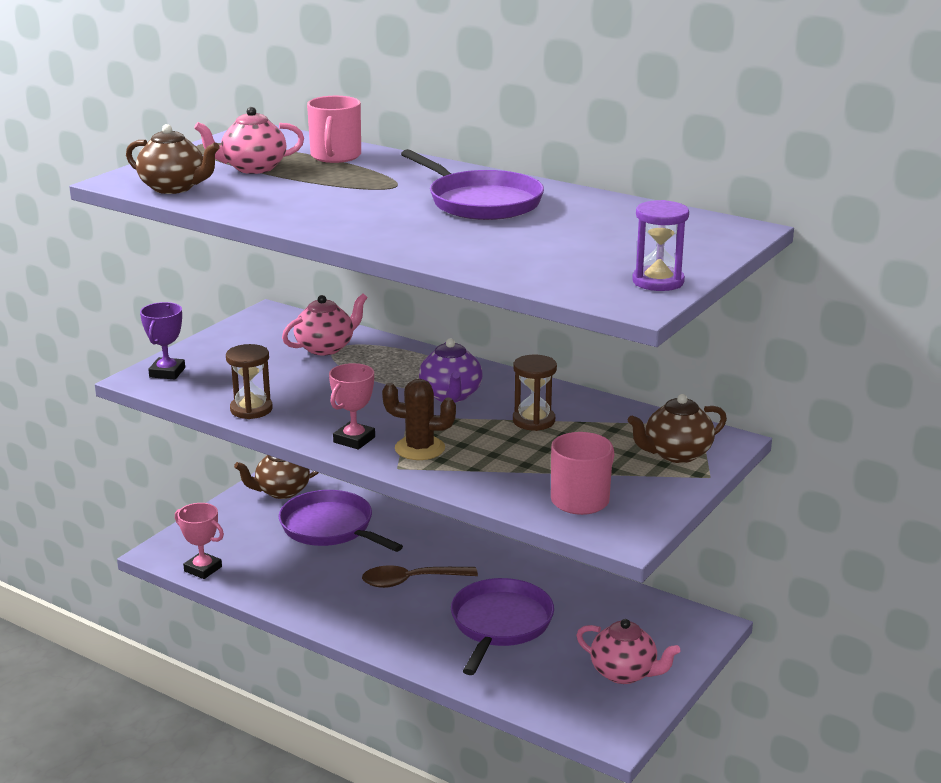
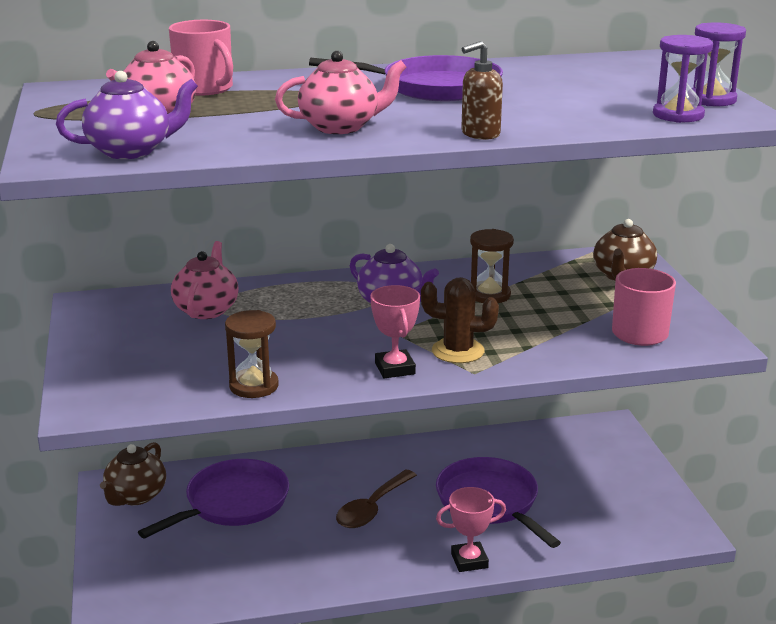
camera: 45 degrees left, 0 degrees up
(167, 372) = (98, 392): purple trophy -> none
(174, 188) = (131, 151): brown teapot -> purple teapot
(203, 569) = (178, 601): pink trophy -> pink trophy (469, 560)
(330, 527) = (233, 503): purple pan -> purple pan turned 135 degrees clockwise
(396, 247) = (480, 134): none -> brown soap dispenser
(420, 448) = (458, 351): brown cactus -> brown cactus turned 45 degrees clockwise
(584, 284) = (678, 115): none -> purple hourglass
(624, 673) = (622, 487): pink teapot -> pink teapot (341, 127)

